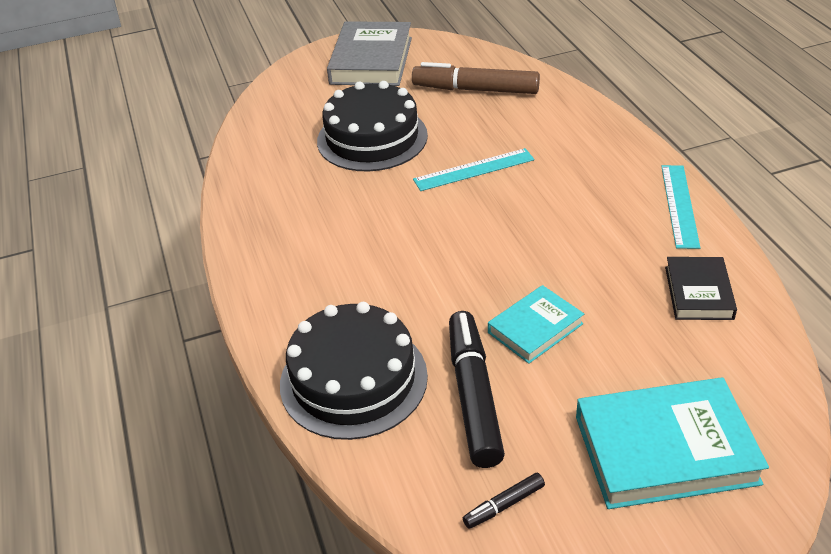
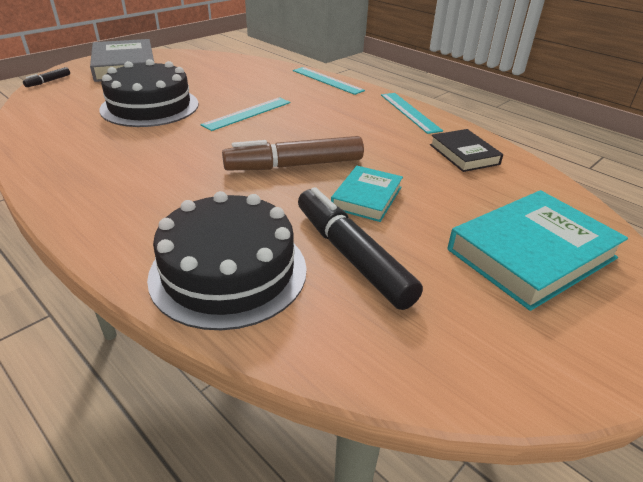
camera: 30 degrees left, 5 degrees down
(476, 90) = (219, 73): brown marker -> brown marker (295, 165)
(504, 505) = (444, 336): black marker -> black marker (48, 81)
(606, 125) = (327, 80): none -> turquoise ruler

